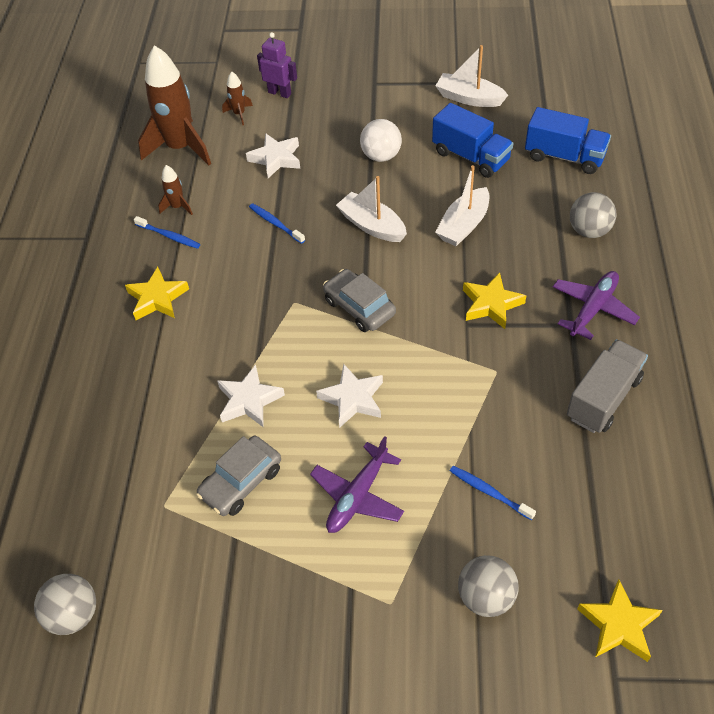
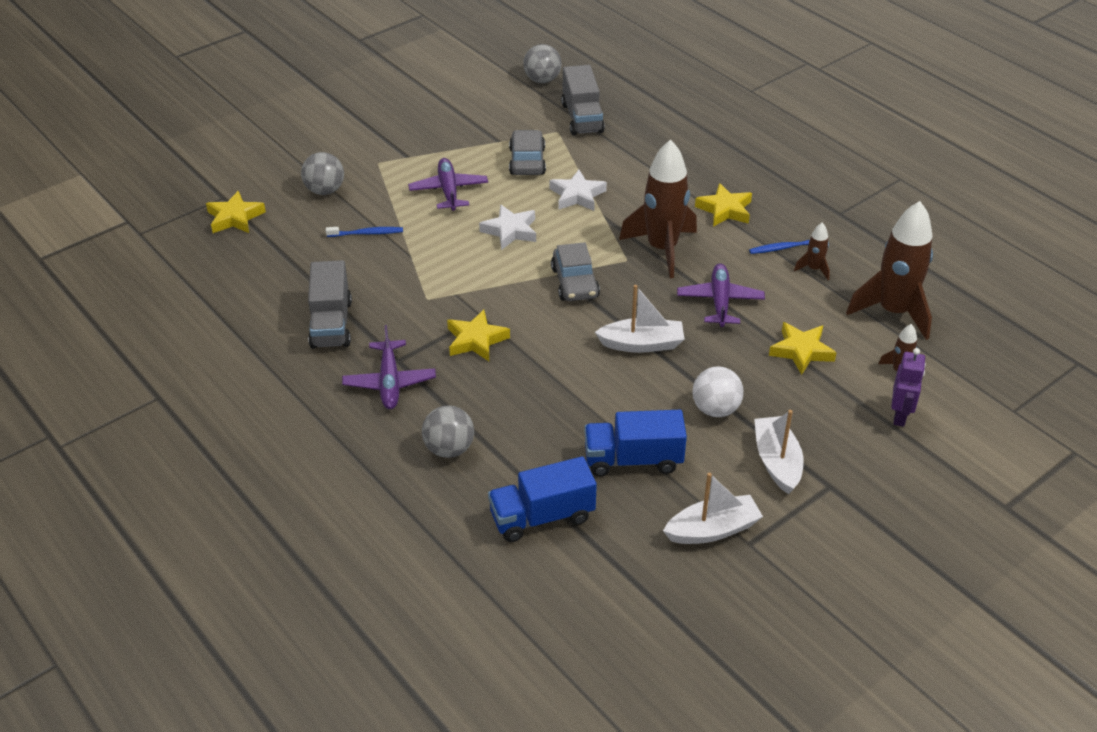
camera: 135 degrees right, 10 degrees down
(116, 508) = (582, 118): none -> grey truck
(255, 294) = (662, 249): none -> brown rocket
(275, 224) = (720, 301): blue toothbrush -> purple plane
(276, 159) = (801, 351): white star -> yellow star
(279, 93) = (900, 415): purple robot -> purple robot turned 60 degrees counterclockwise
(359, 307) = (575, 283): grey car -> grey car turned 75 degrees clockwise
(463, 225) = (566, 389): white boat -> white boat (777, 462)

